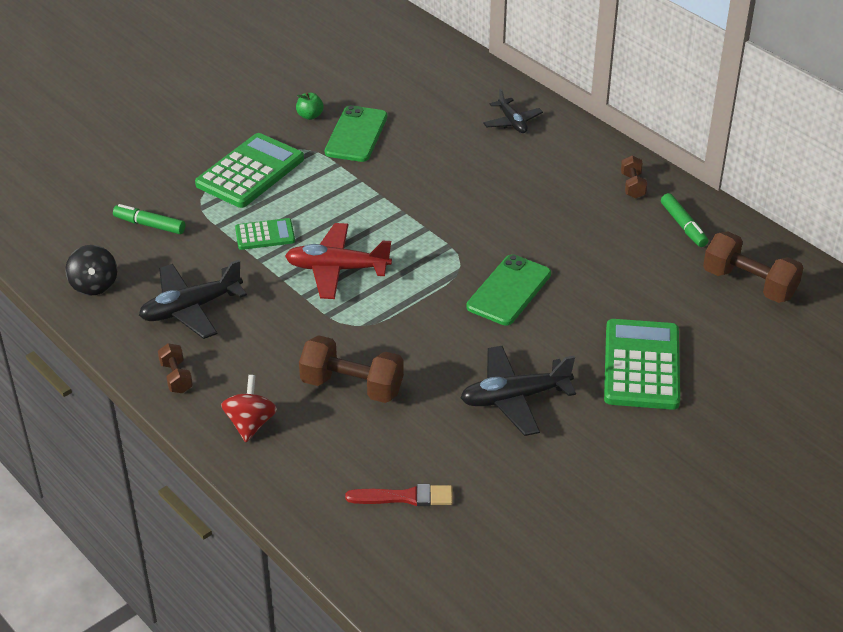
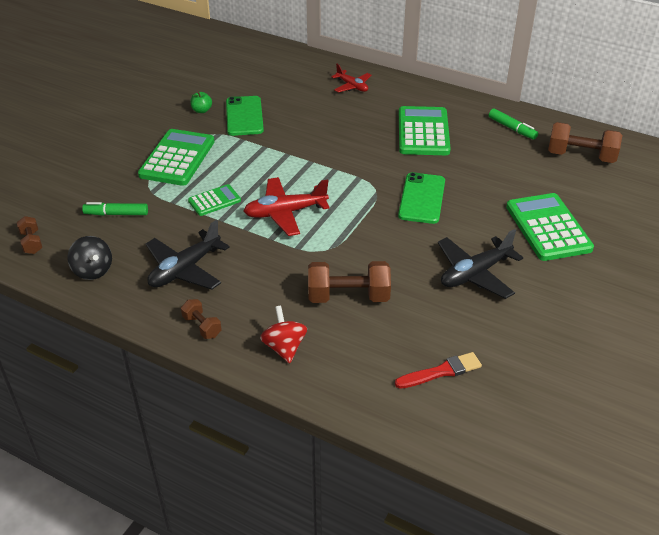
camera: 20 degrees left, 0 degrees up
(512, 122) = (352, 86): black plane -> red plane
(564, 204) = (423, 132): none -> green calculator
(632, 186) = (461, 110): brown dumbbell -> brown dumbbell (32, 242)

